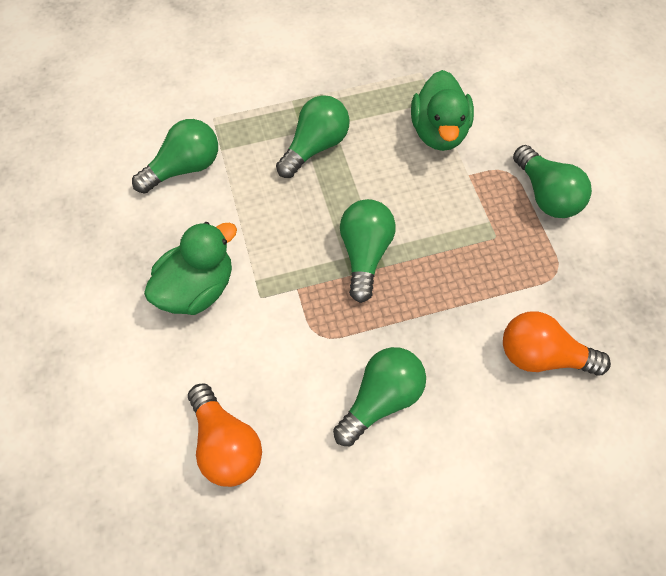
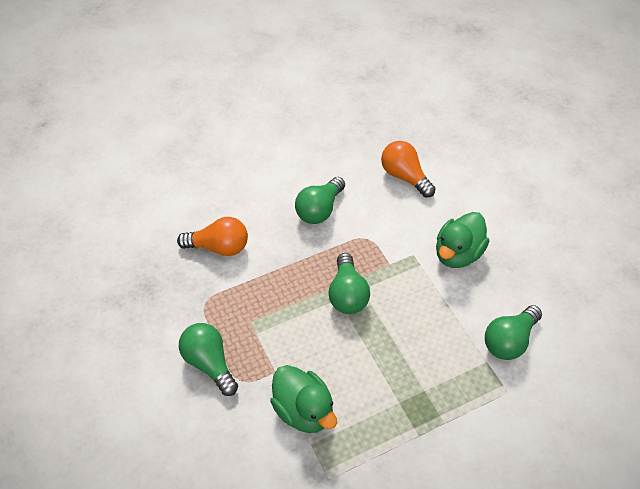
camera: 170 degrees right, 10 degrees down
(315, 146) = (409, 378): green light bulb -> none
(438, 132) = (304, 410): green duck -> green duck turned 150 degrees clockwise

